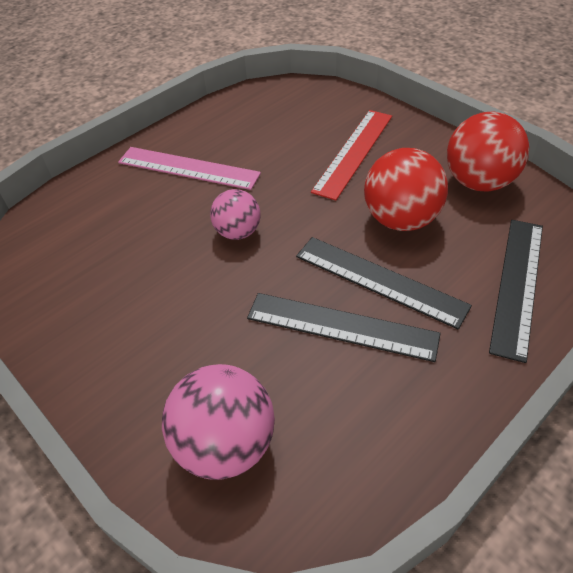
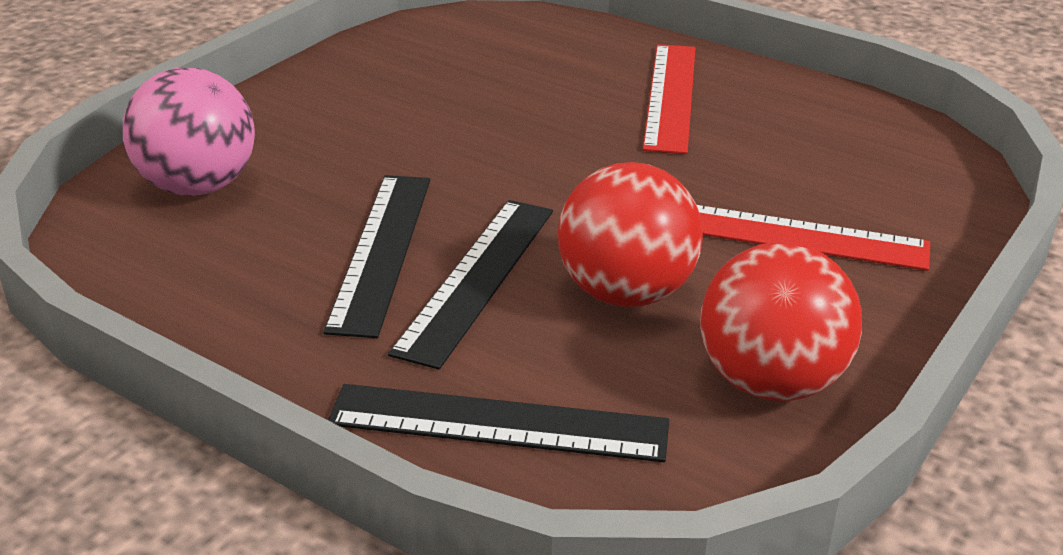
camera: 75 degrees right, 15 degrees down
(188, 168) = (671, 96): pink ruler -> red ruler
(238, 232) = (546, 152): pink ball -> none

